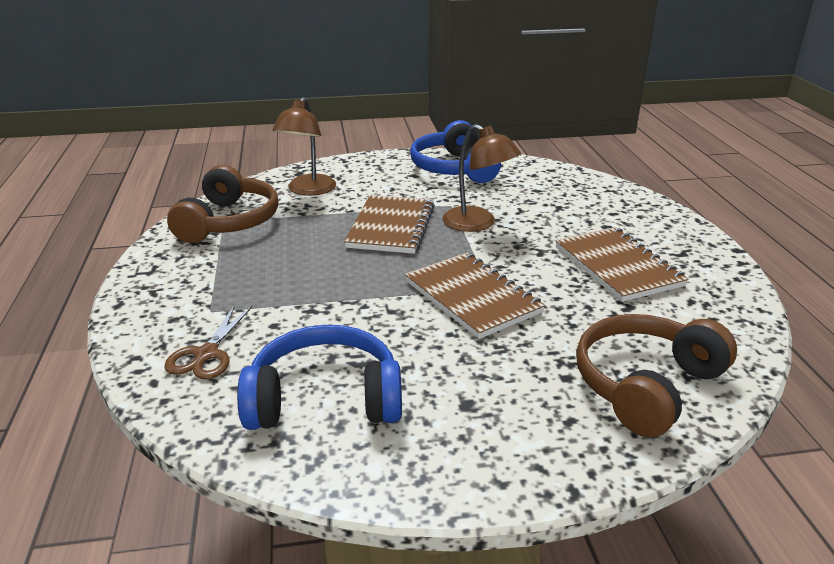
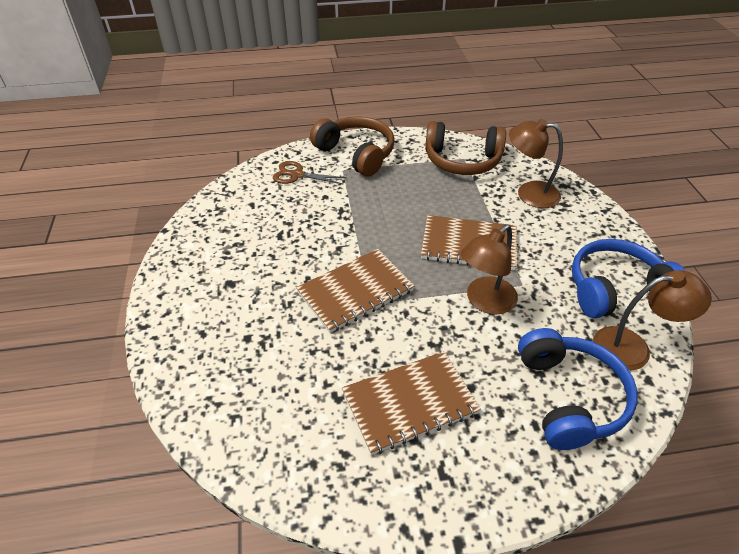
camera: 90 degrees right, 15 degrees up
(324, 399) = (247, 223): blue headphones -> blue headphones (569, 397)
(520, 170) = (633, 348): none -> brown lamp
(647, 386) = (227, 385): brown headphones -> brown headphones (356, 154)

